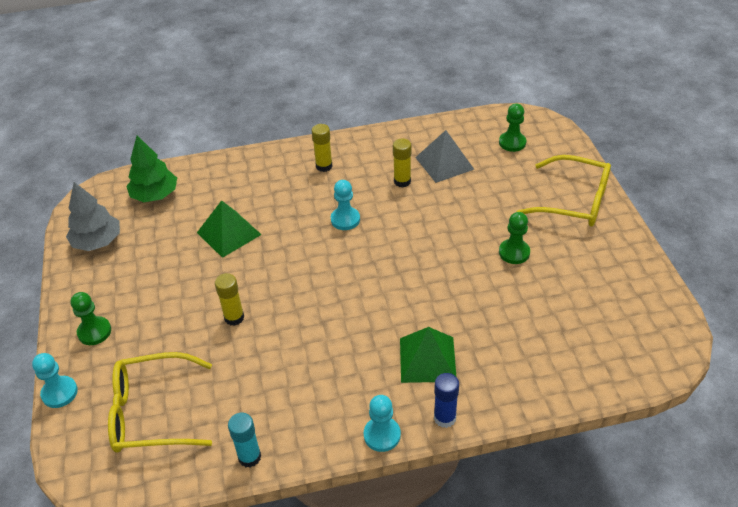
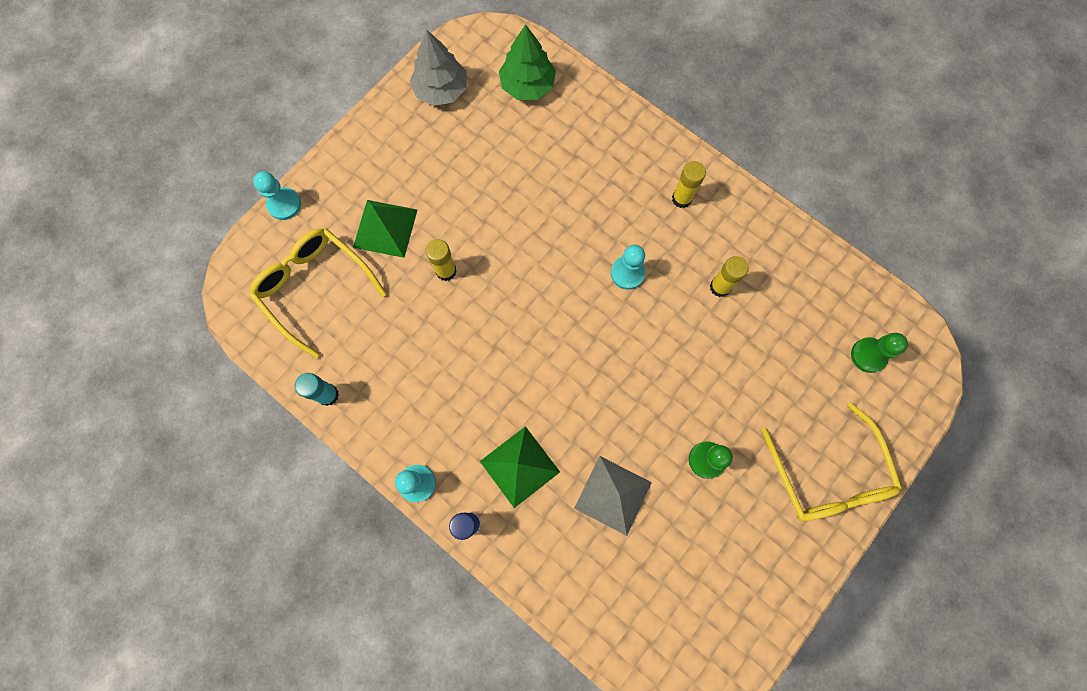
camera: 50 degrees right, 30 degrees up
(94, 332) = (354, 176): green pawn -> none
(229, 233) = (532, 187): green pyramid -> green pyramid (385, 228)
(444, 163) = (779, 308): grey pyramid -> grey pyramid (612, 495)

